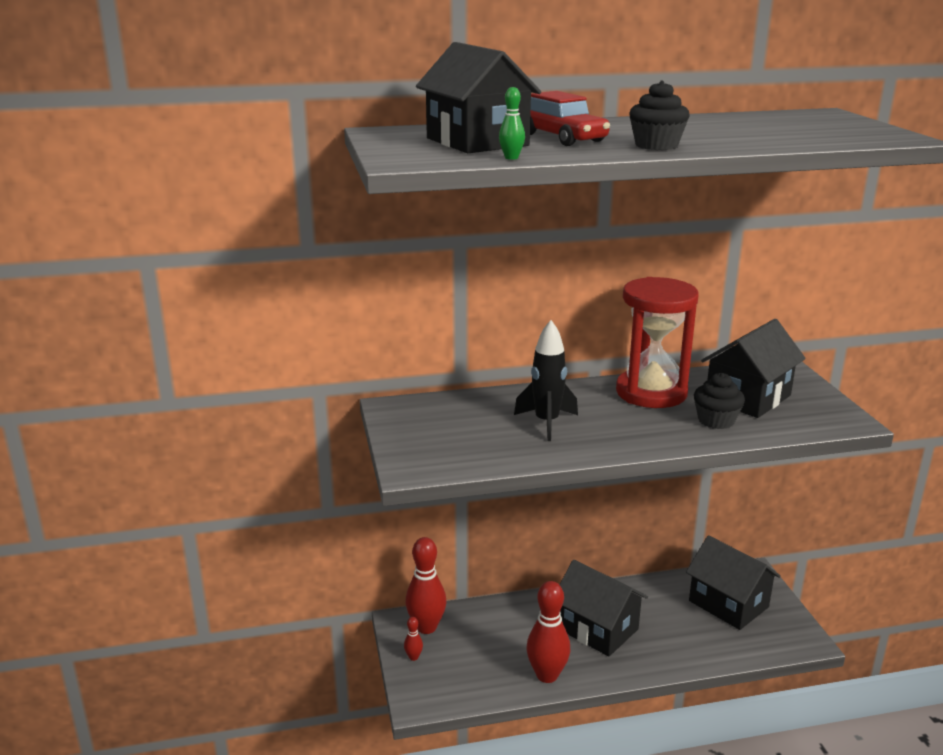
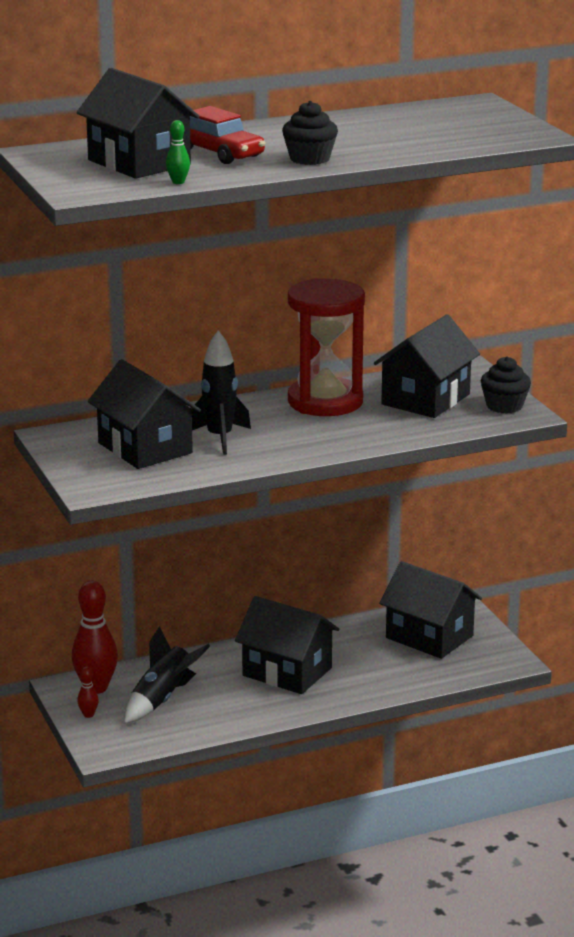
camera: 10 degrees left, 0 degrees up
(473, 428) = (145, 448): none -> black house
(482, 647) = (162, 699): none -> black rocket
(547, 675) = (237, 716): red bowling pin -> none
(716, 420) = (392, 423): black cupcake -> black cupcake (504, 406)

